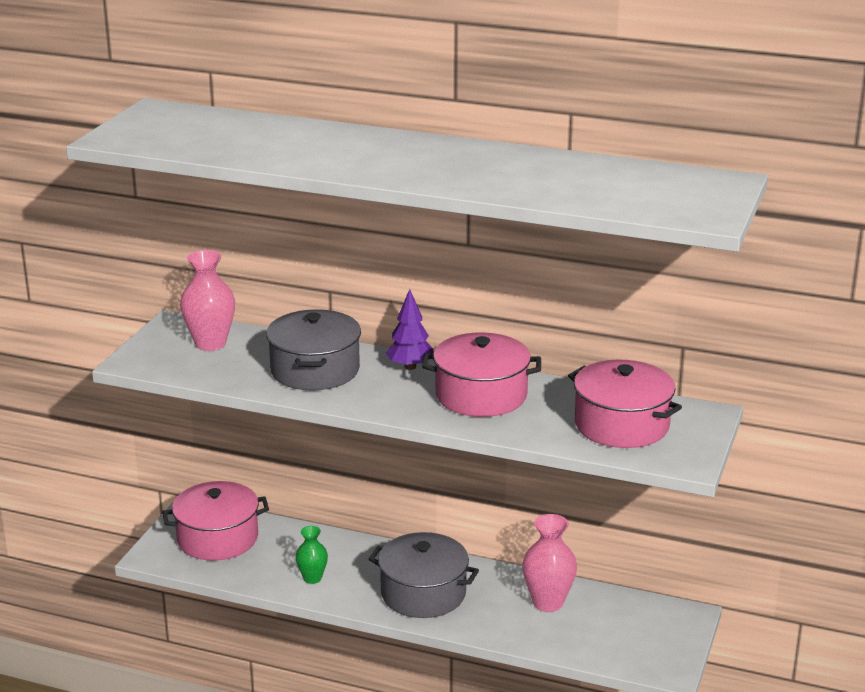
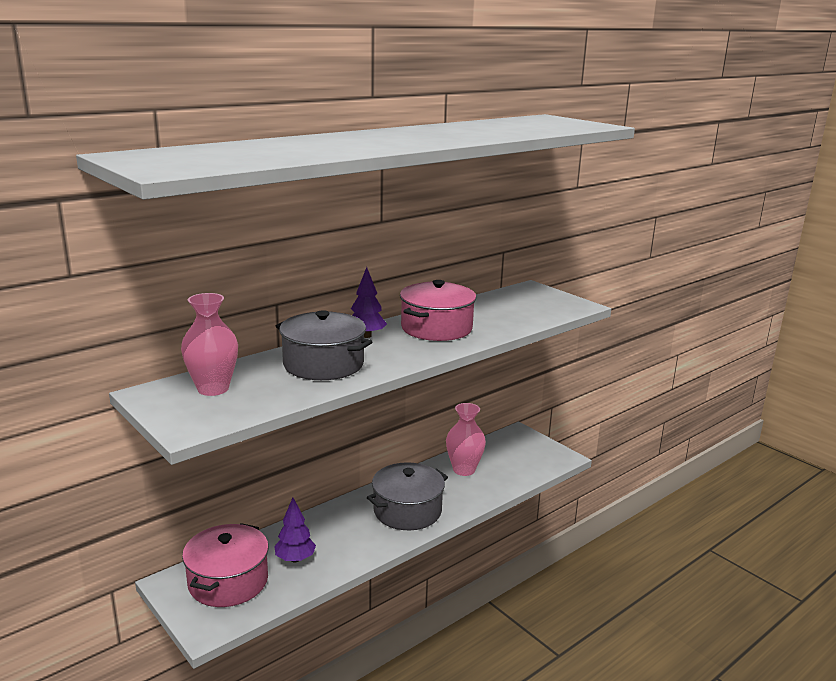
camera: 60 degrees left, 5 degrees down
(279, 559) = (295, 559): none -> purple tree
(312, 578) = (338, 552): green vase -> none
(621, 425) = (521, 307): pink pot -> none

